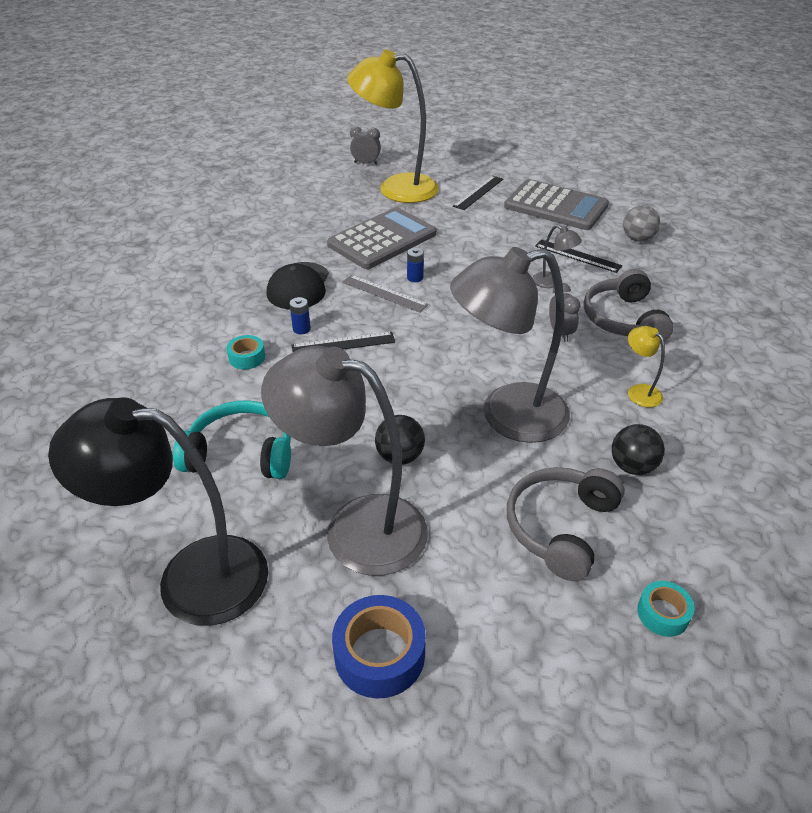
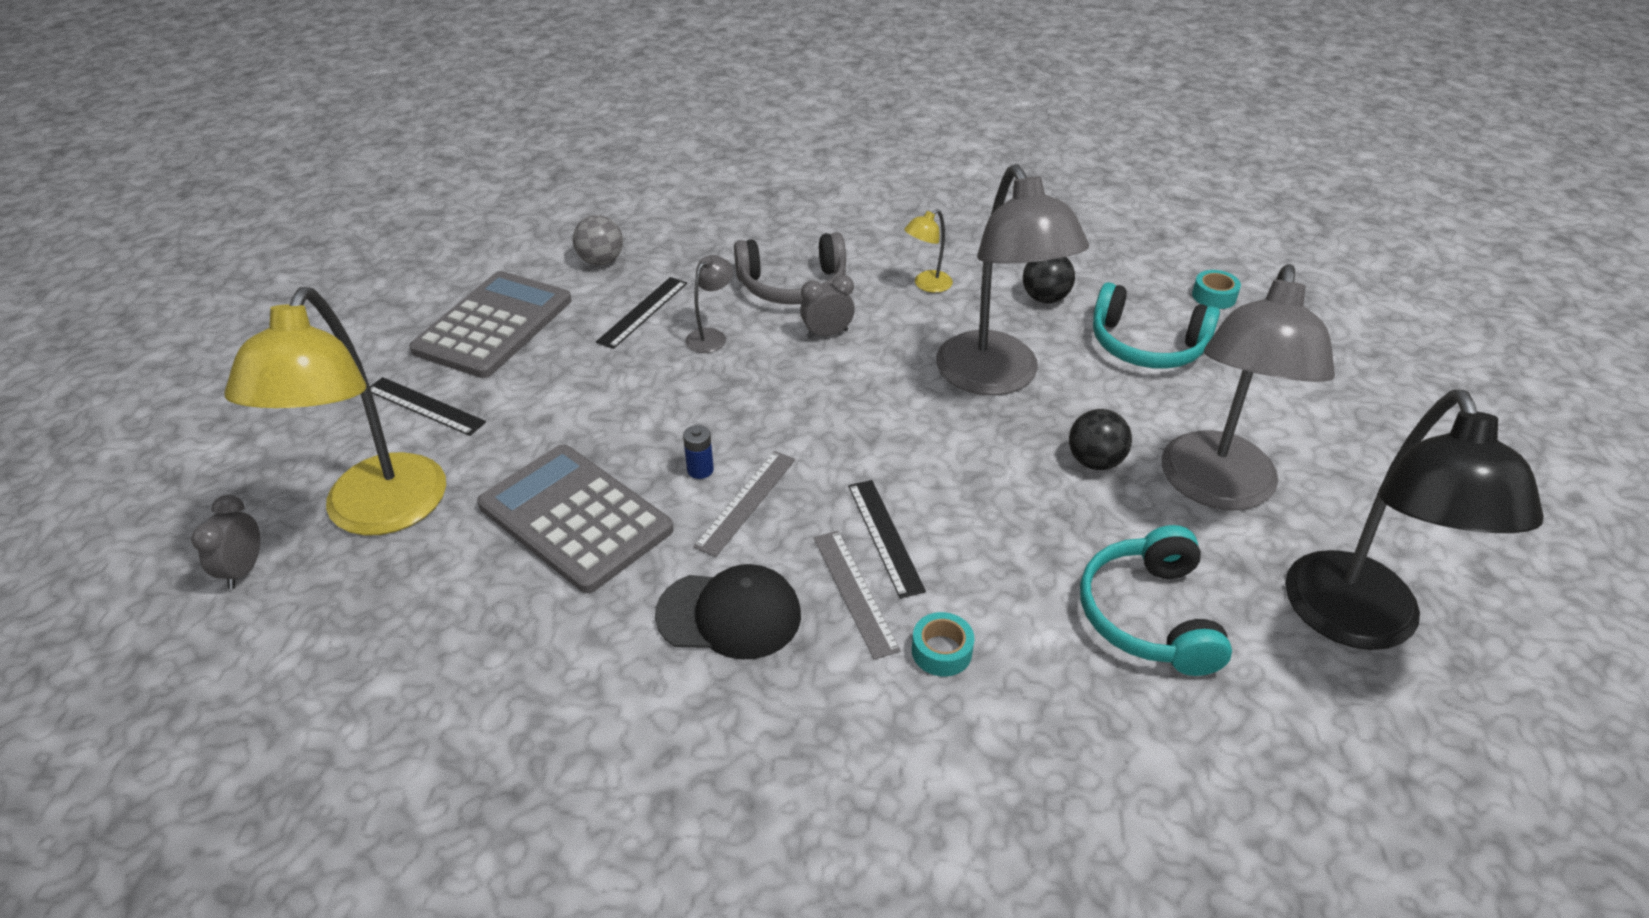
camera: 95 degrees left, 0 degrees up
(301, 329) = (855, 592): blue battery -> grey ruler
(379, 654) = (1356, 458): blue tape -> none
(560, 527) = (1146, 346): grey headphones -> turquoise headphones

